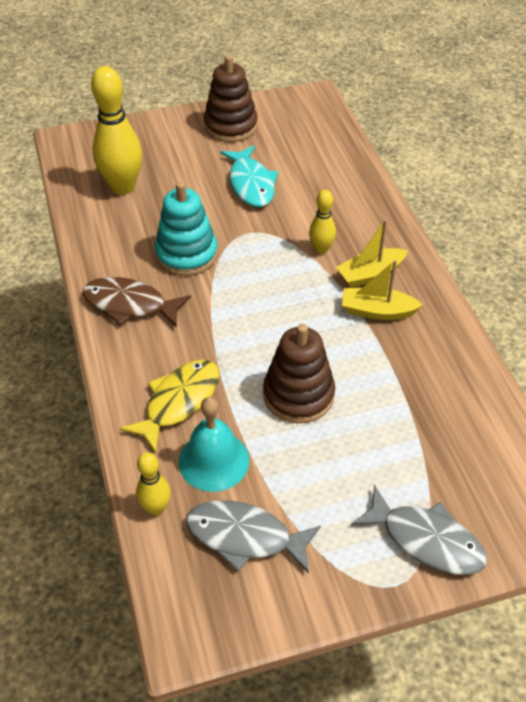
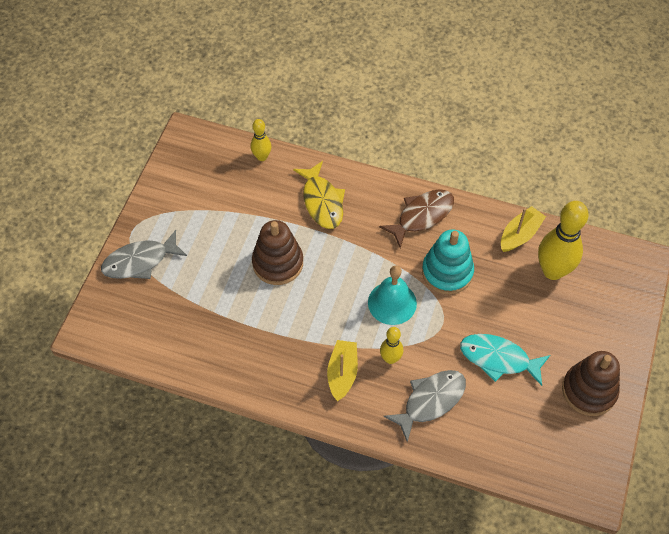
camera: 125 degrees right, 10 degrees up
(214, 460) = (268, 196): turquoise bell -> turquoise bell (392, 303)
(245, 536) = (212, 185): grey fish -> grey fish (430, 401)
(377, 311) = (306, 353): yellow boat -> yellow boat (520, 234)

